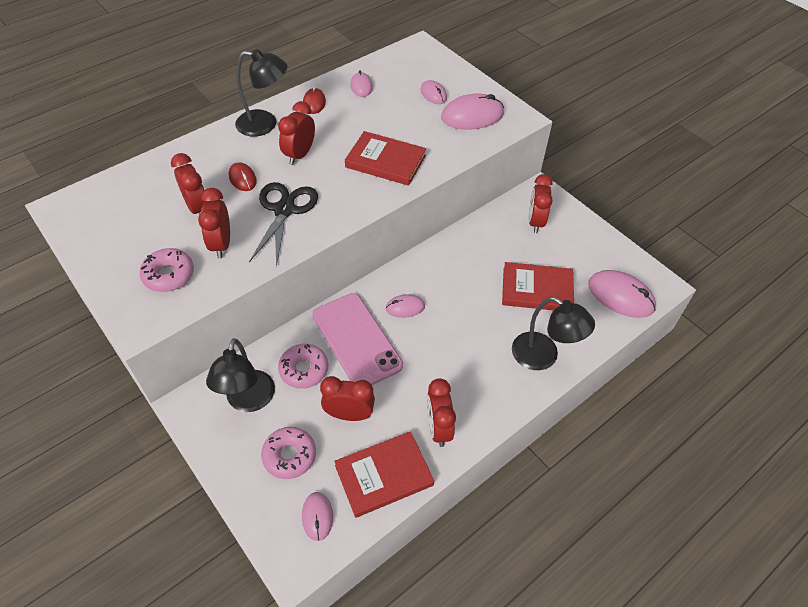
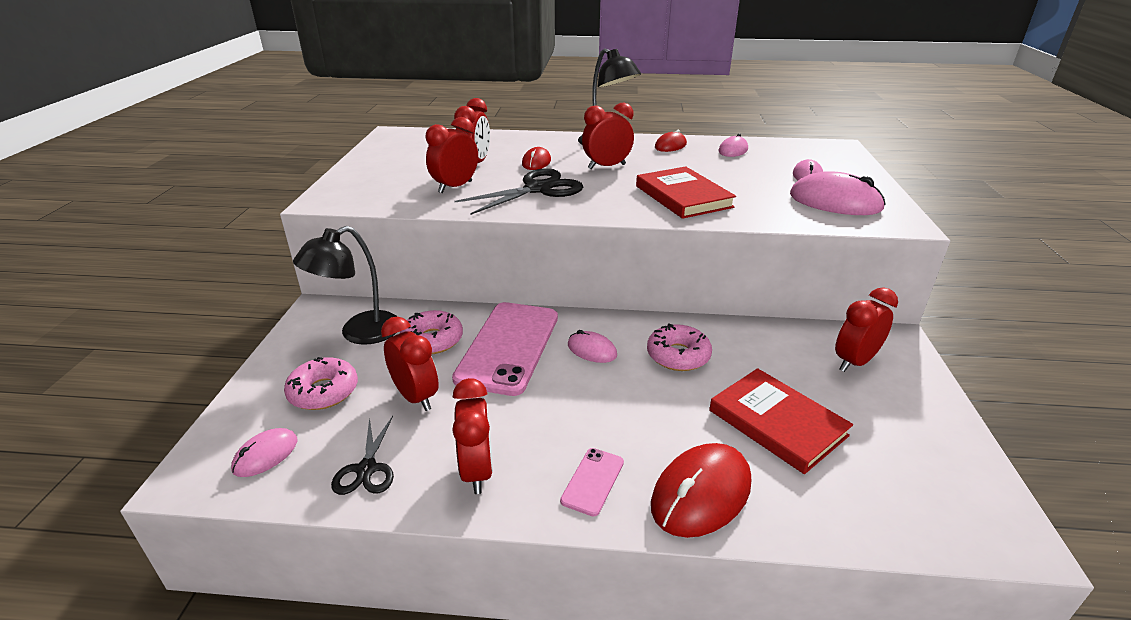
camera: 45 degrees right, 20 degrees down
(169, 275) = (390, 186): pink donut -> pink donut (678, 355)
(384, 475) = (366, 469): red book -> black scissors
(438, 428) = (477, 471): red clock -> red clock turned 135 degrees clockwise
(494, 388) = (593, 481): none -> pink phone
(543, 356) = (701, 493): black lamp -> red mouse
(620, 296) = (913, 505): pink mouse -> none

